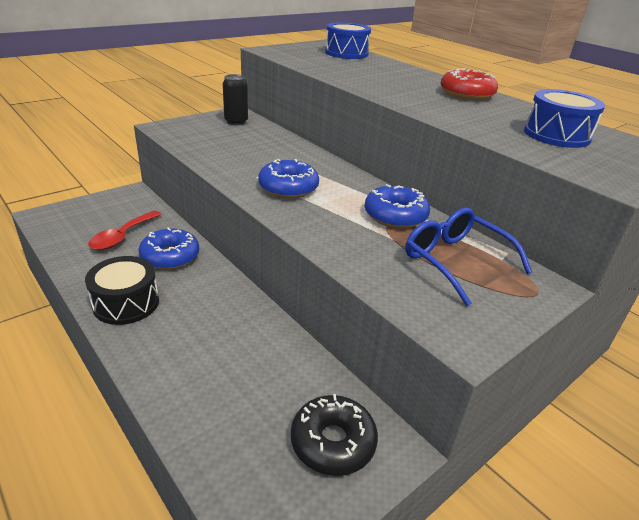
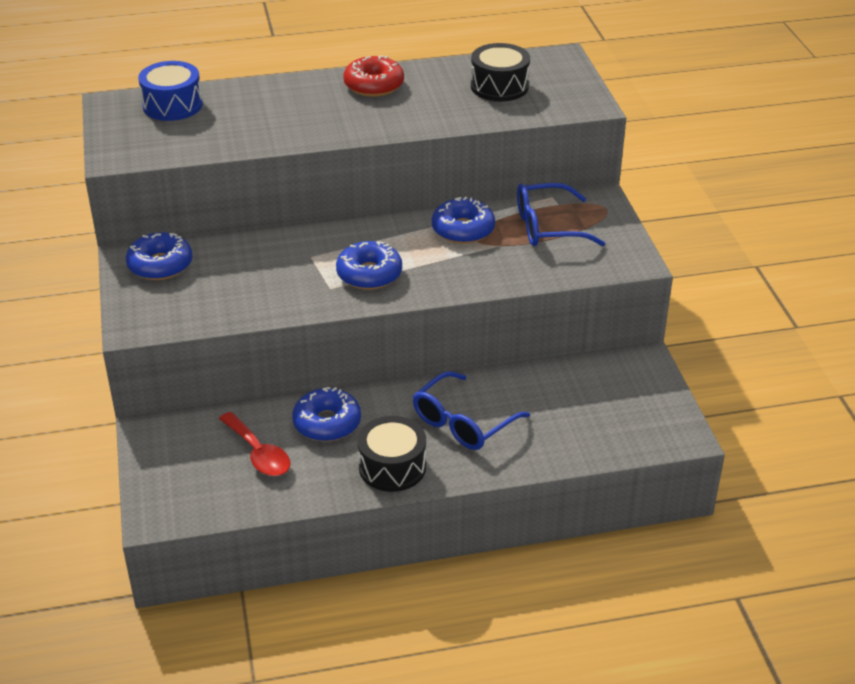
camera: 60 degrees left, 5 degrees up
(205, 329) = (463, 422): none -> blue glasses
(236, 122) = (160, 265): black can -> blue donut
(333, 442) = (623, 387): black donut -> none
(556, 135) = (499, 86): blue drum -> black drum

